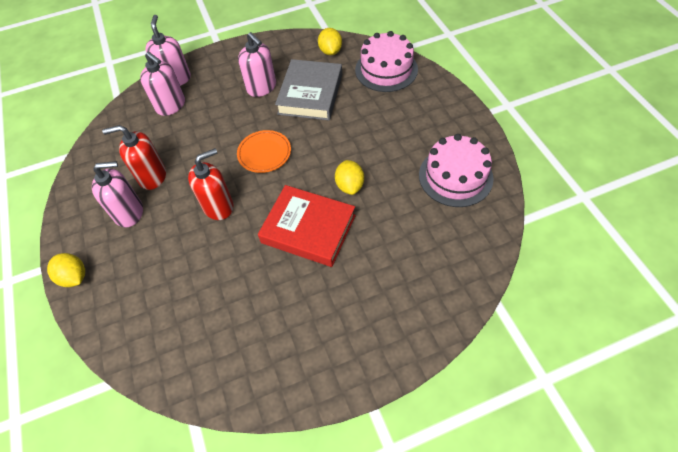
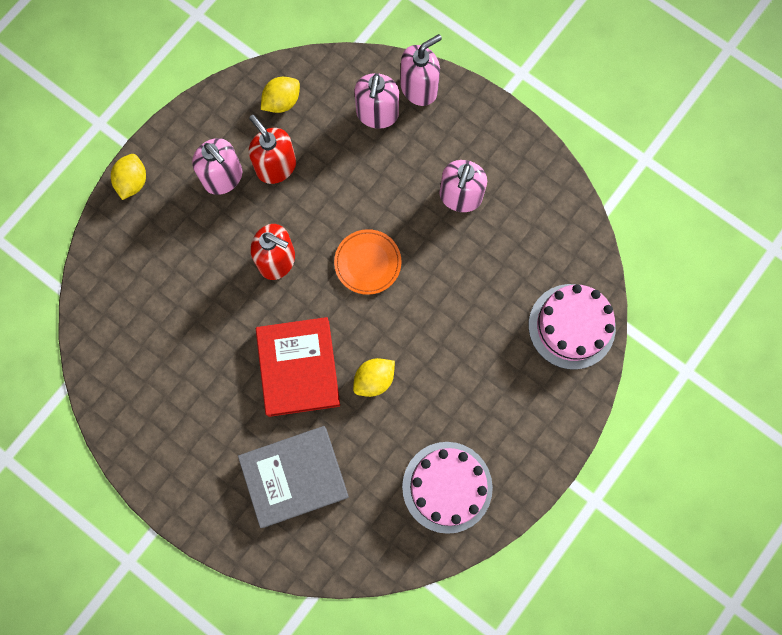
camera: 55 degrees right, 20 degrees up
(310, 94) = (481, 260): grey book -> grey book (294, 477)
(330, 51) = (565, 241): yellow lemon -> yellow lemon (282, 102)

